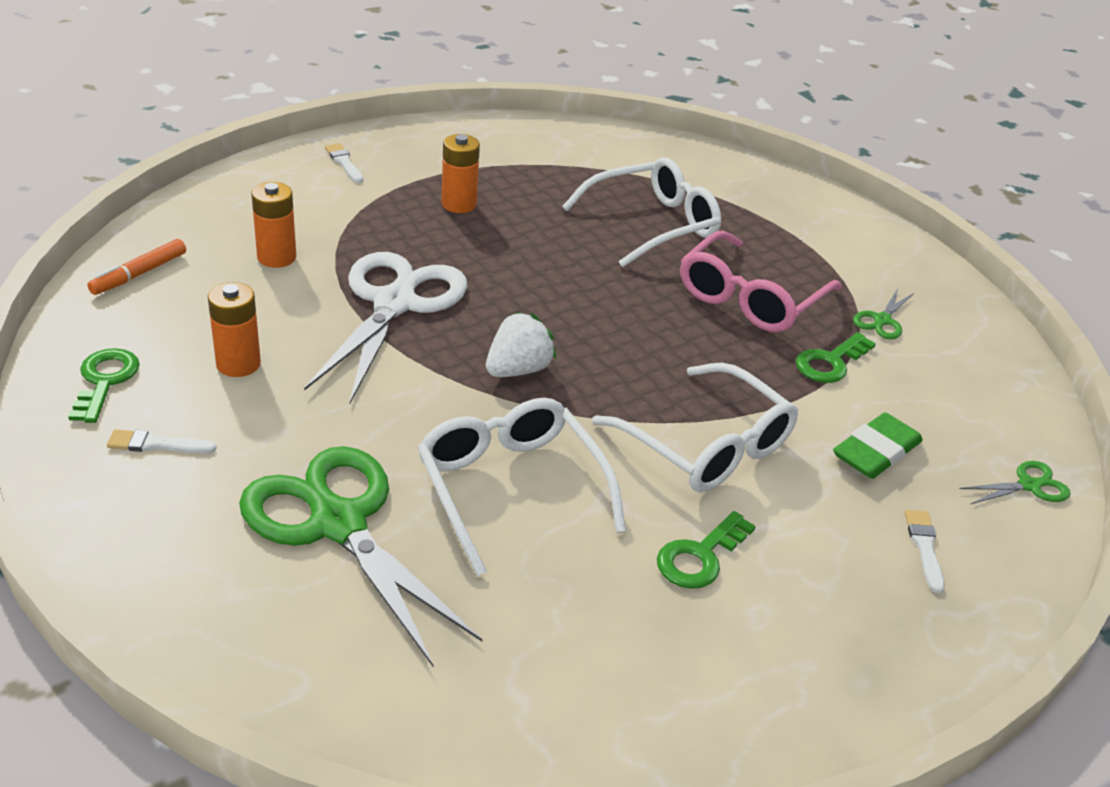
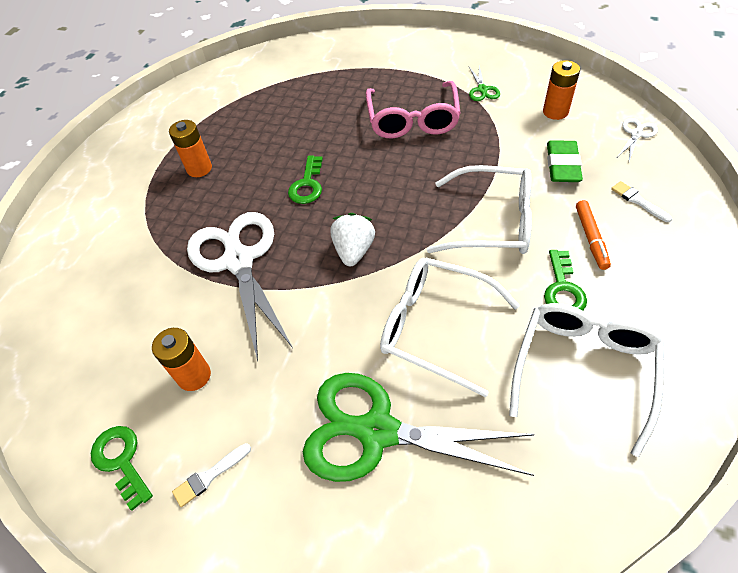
camera: 30 degrees left, 15 degrees up
(139, 274) = (52, 364): orange marker -> orange marker (591, 238)
(276, 257) = (131, 283): orange battery -> orange battery (555, 112)
(344, 162) = (97, 188): white brush -> none
(651, 225) = (316, 110): white glasses -> white glasses (583, 370)
(830, 362) = (488, 130): green key -> green key (307, 185)
(1029, 485) = (636, 134): green scissors -> white scissors

